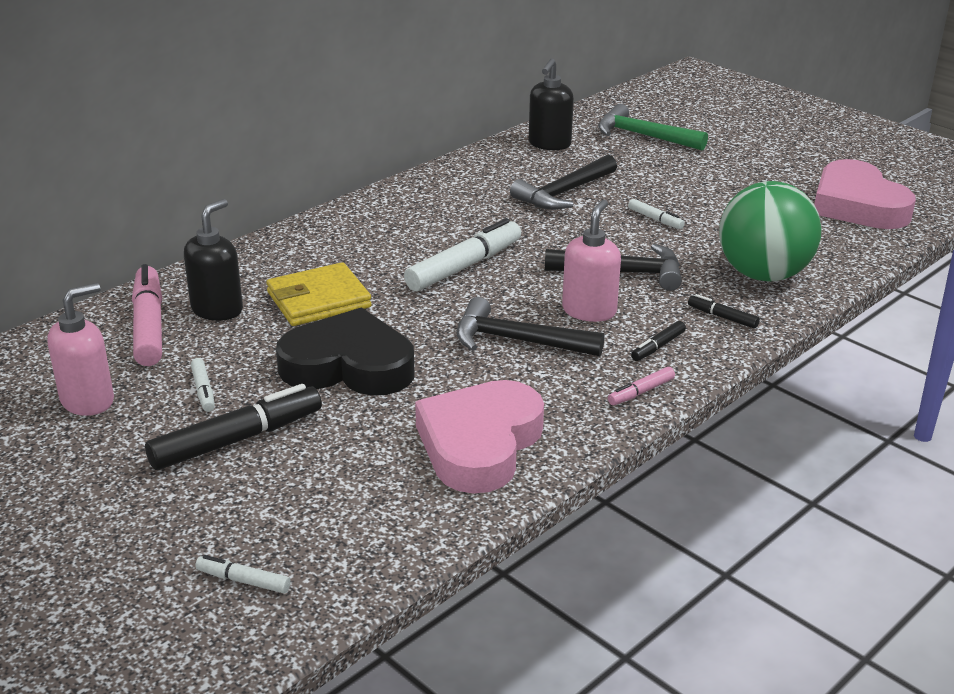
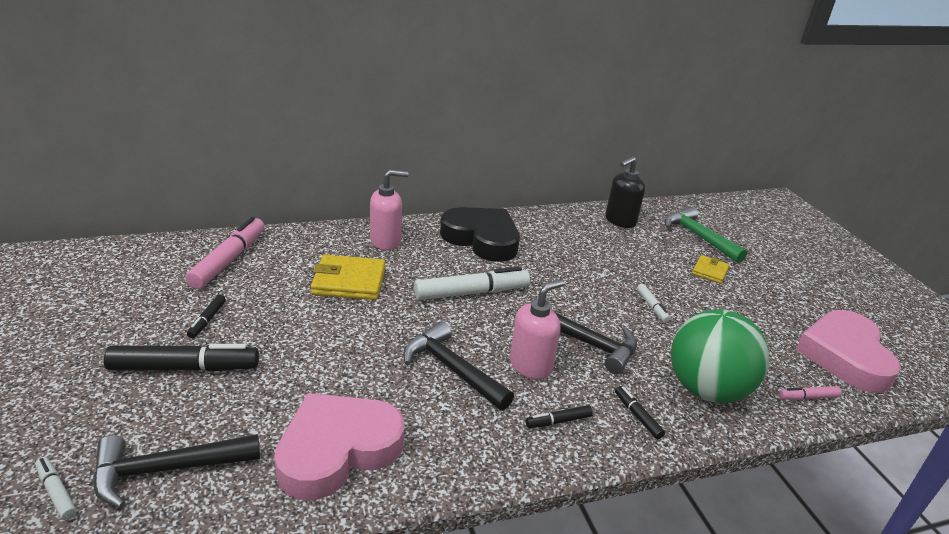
camera: 25 degrees right, 0 degrees up
(88, 401) = (136, 299): pink soap dispenser -> pink soap dispenser (386, 241)
(203, 390) = (207, 320): white marker -> black marker
(217, 310) = (280, 264): black soap dispenser -> none
(348, 365) = (316, 340): black heart -> black heart (482, 239)
(563, 193) = (597, 261): black hammer -> black hammer (167, 469)
(641, 392) = (507, 459): pink marker -> pink marker (808, 397)
(682, 167) = (710, 271): none -> yellow wallet

